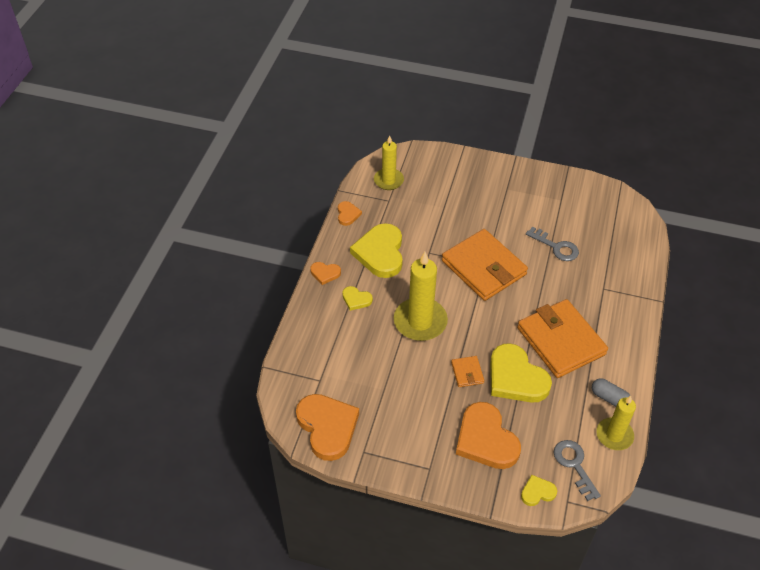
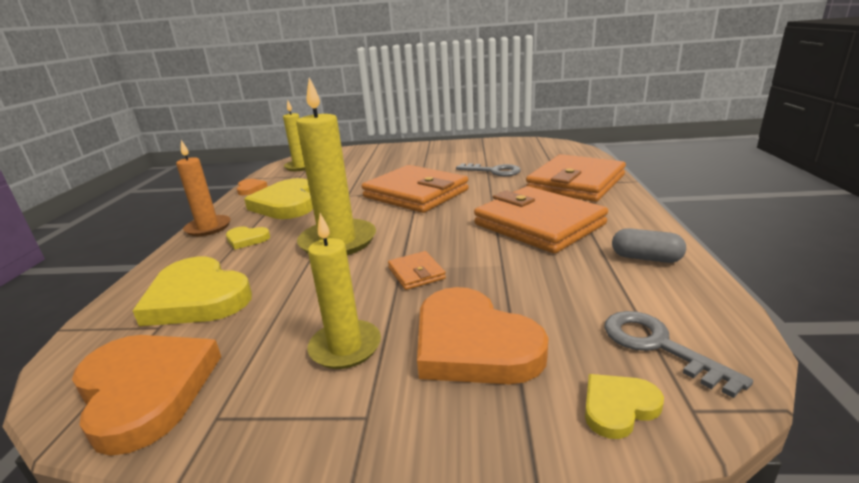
camera: 10 degrees left, 25 degrees down
(325, 273) = (208, 228): orange heart -> orange candle
(516, 378) = (493, 265): yellow heart -> yellow heart (197, 298)
(613, 290) = (576, 183): none -> orange wallet
(614, 435) = (691, 294): yellow candle -> yellow candle (345, 347)

